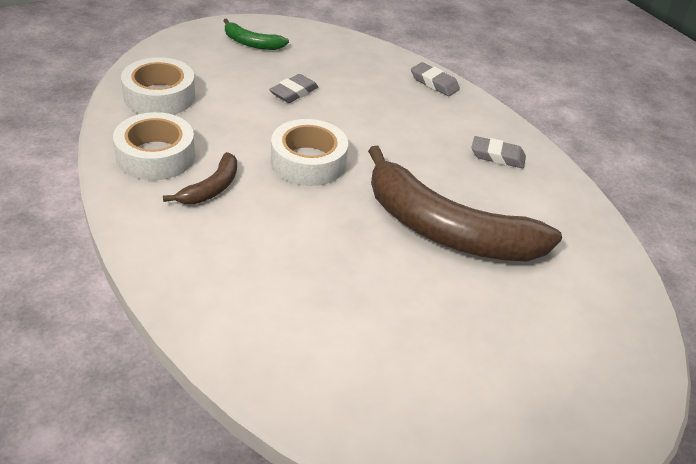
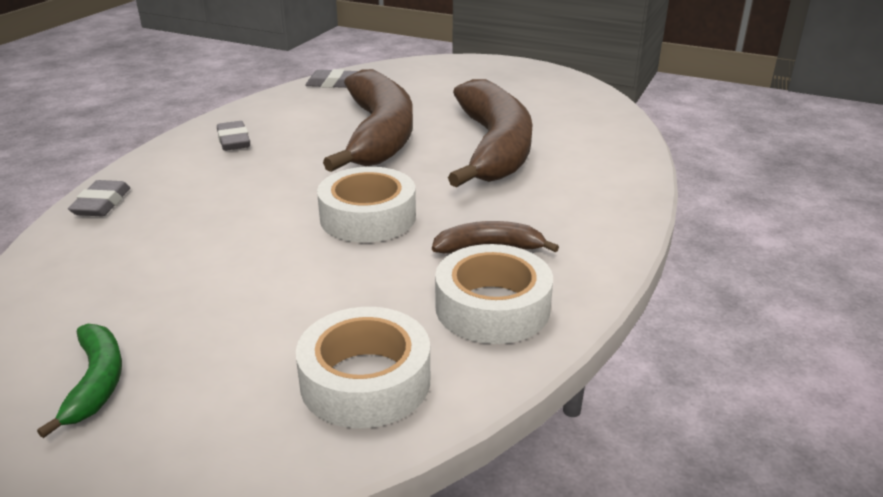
camera: 120 degrees left, 10 degrees down
(294, 92) = (227, 280): grey eraser -> grey eraser (332, 83)
(354, 281) = (494, 147): none -> brown banana

